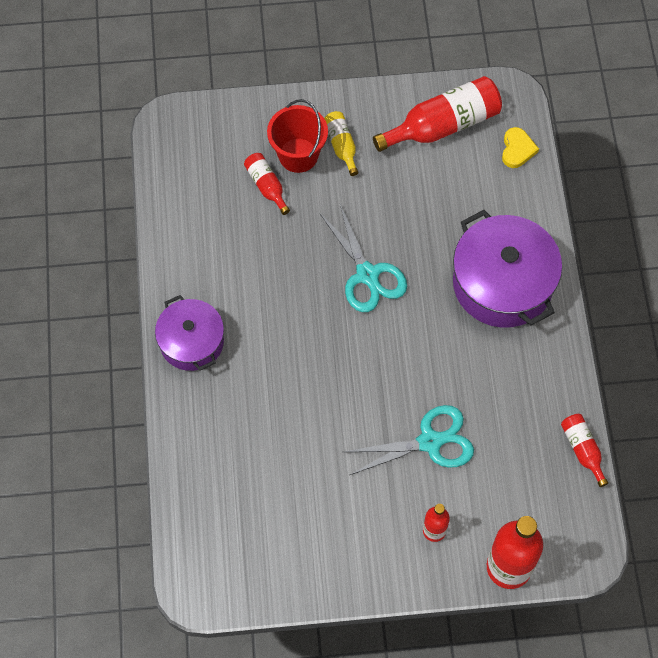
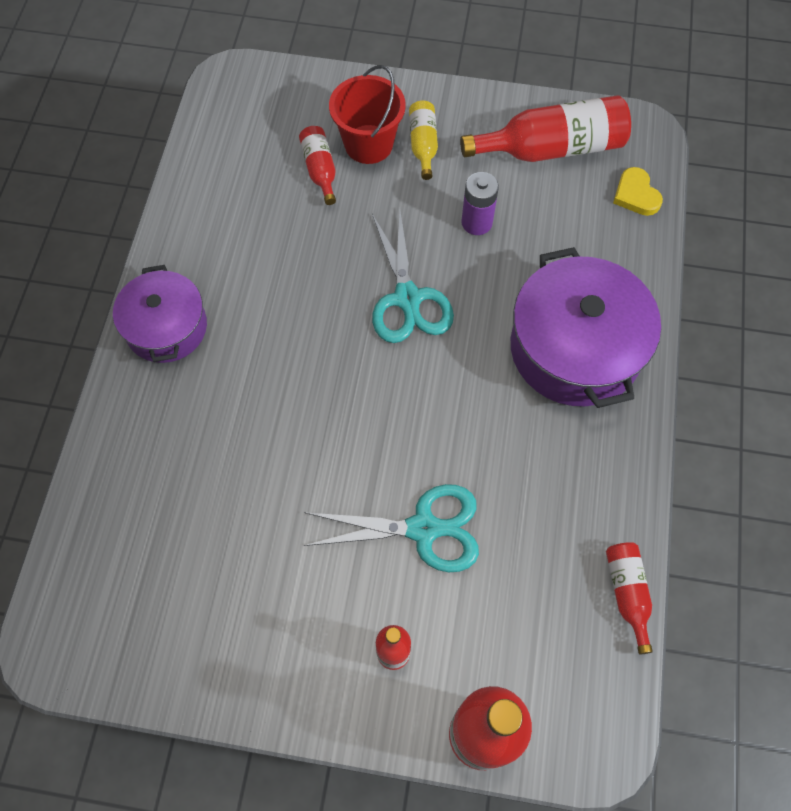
camera: 15 degrees right, 0 degrees up
(402, 201) = (476, 222): none -> purple battery
(517, 149) = (636, 195): yellow heart -> yellow heart turned 135 degrees clockwise

